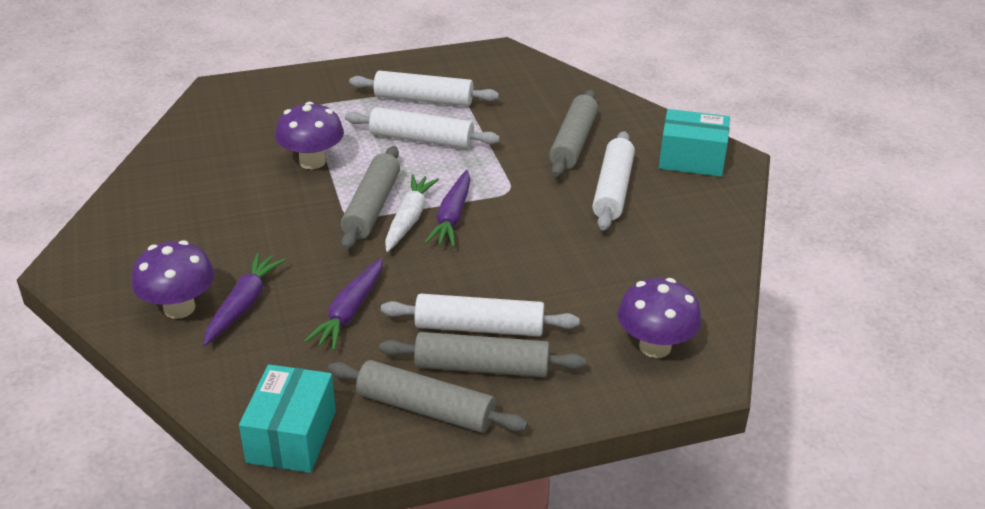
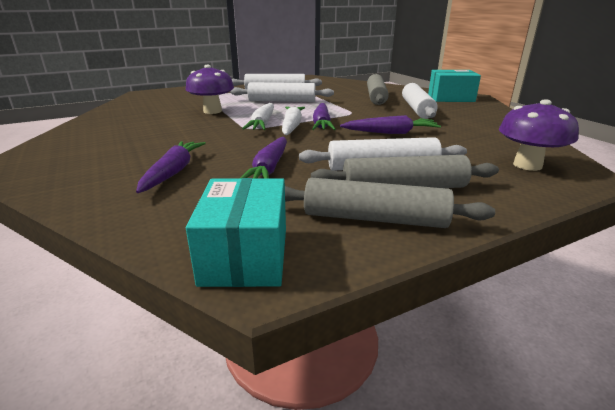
camera: 10 degrees left, 10 degrees down
(179, 308) = (113, 178): purple mushroom -> none
(372, 207) = (262, 124): grey rolling pin -> white carrot
(534, 253) = (391, 133): none -> purple carrot

